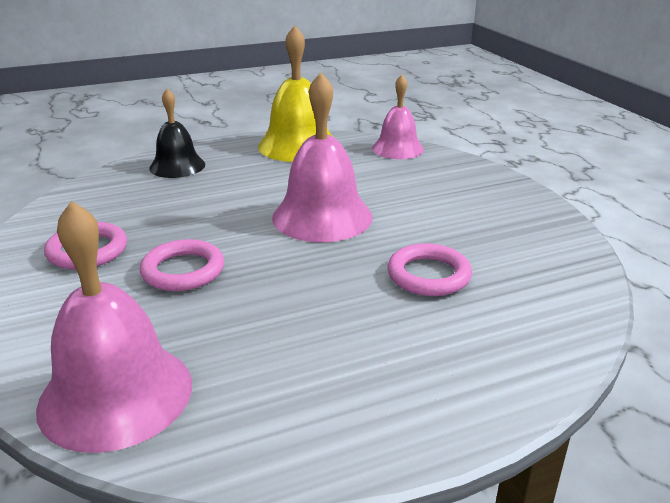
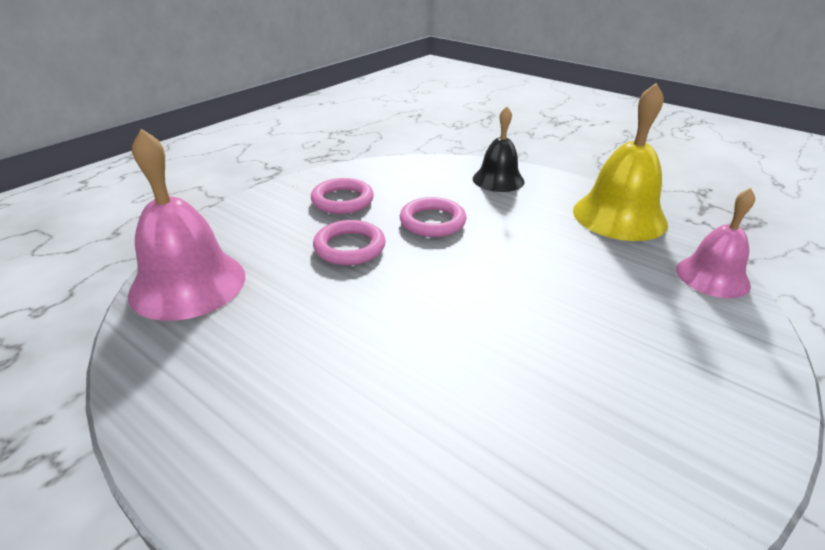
camera: 60 degrees right, 5 degrees up
(322, 216) = (502, 281): pink bell -> none
(428, 275) = (462, 392): pink ring -> pink ring (432, 222)

